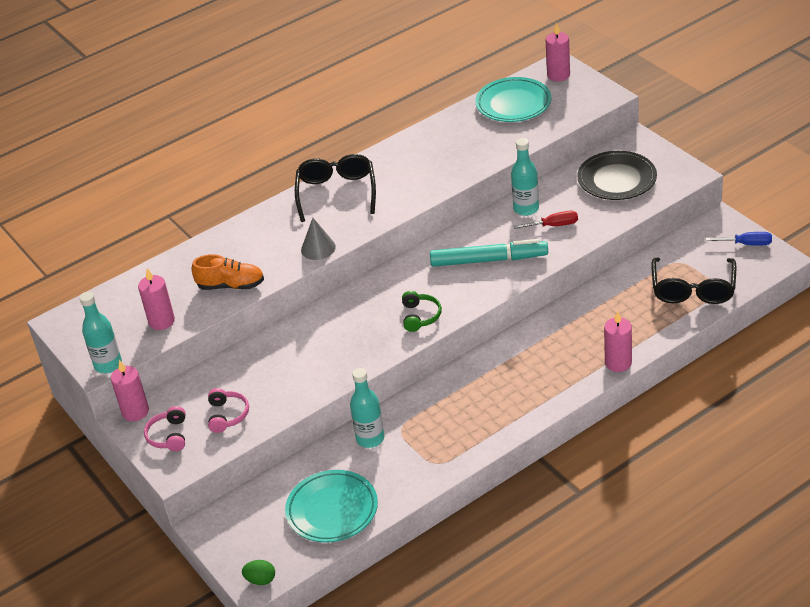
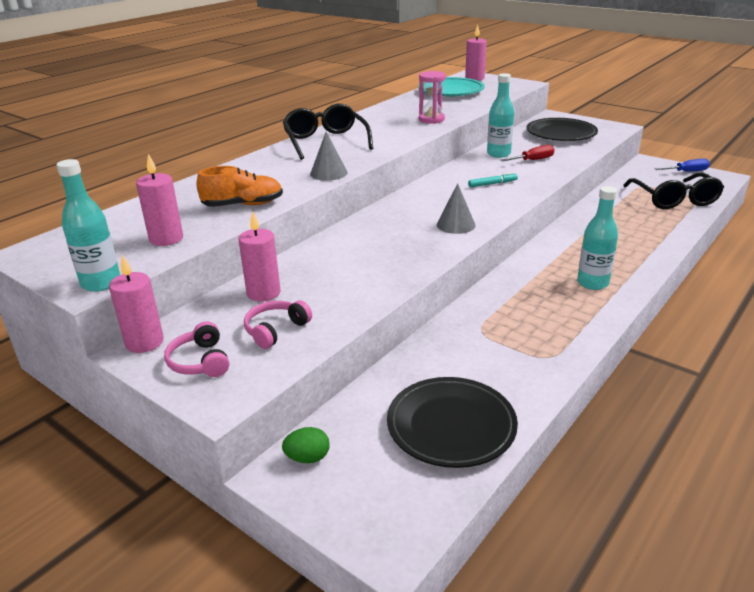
camera: 20 degrees left, 10 degrees down
(227, 415) = (275, 330): pink headphones -> pink headphones turned 120 degrees counterclockwise
(261, 580) = (396, 540): green egg -> green egg (307, 458)
(332, 510) = (451, 426): turquoise plate -> black plate
(370, 438) = (451, 344): turquoise bottle -> turquoise bottle (592, 283)
(420, 316) = (455, 225): green headphones -> grey cone
(459, 164) = (431, 119): none -> pink hourglass
(489, 260) = (492, 184): turquoise marker -> turquoise marker, size x0.44
(618, 363) = (661, 252): pink candle -> pink candle (263, 293)

